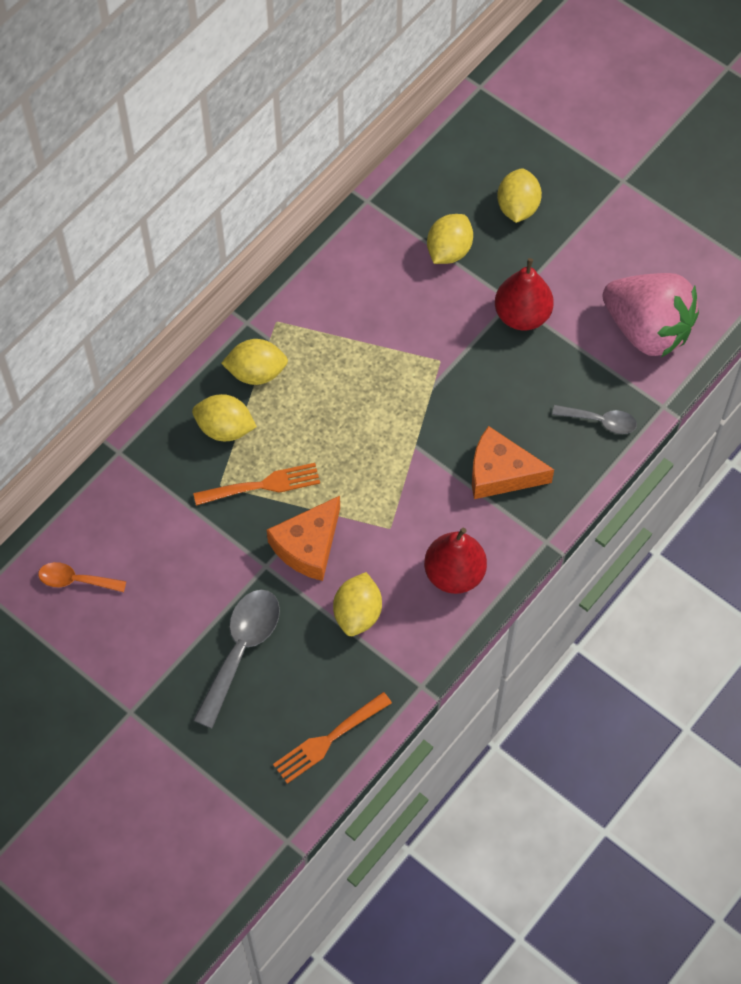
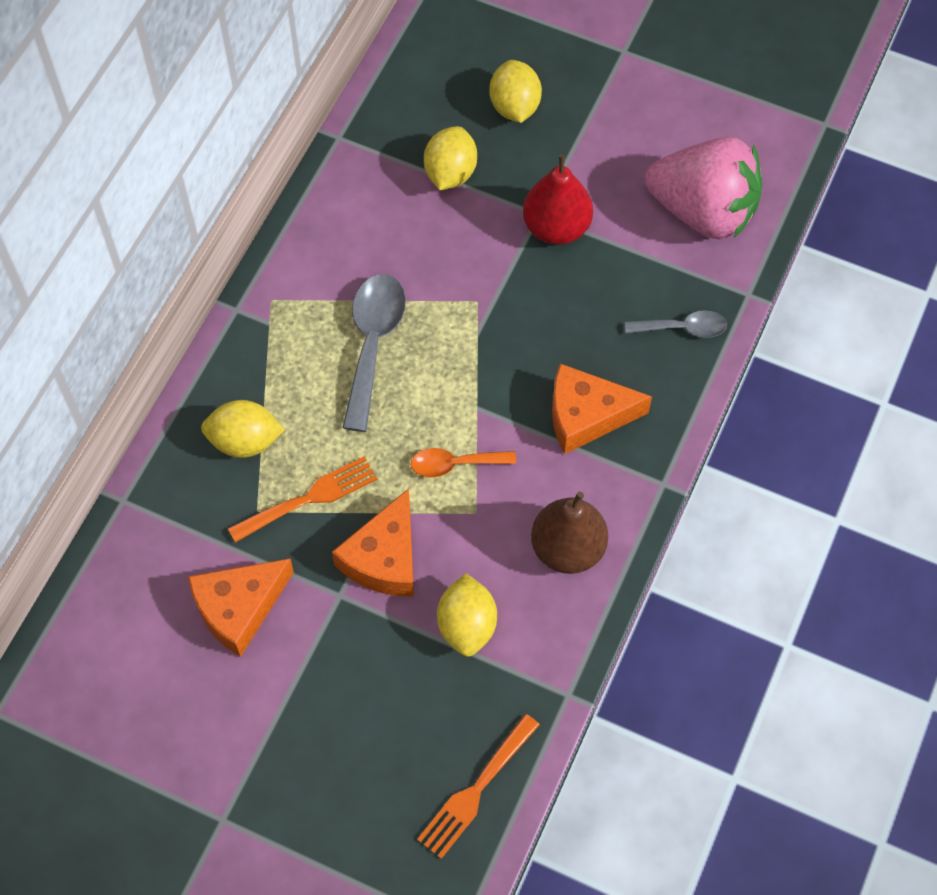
camera: 15 degrees left, 0 degrees up
(76, 580) = (111, 671): orange spoon -> orange spoon (455, 464)
(185, 557) = (239, 608): none -> orange cheese
(241, 650) = (339, 706): grey spoon -> grey spoon (373, 344)
(256, 373) = (264, 366): yellow lemon -> none
(454, 574) = (568, 549): red pear -> brown pear

